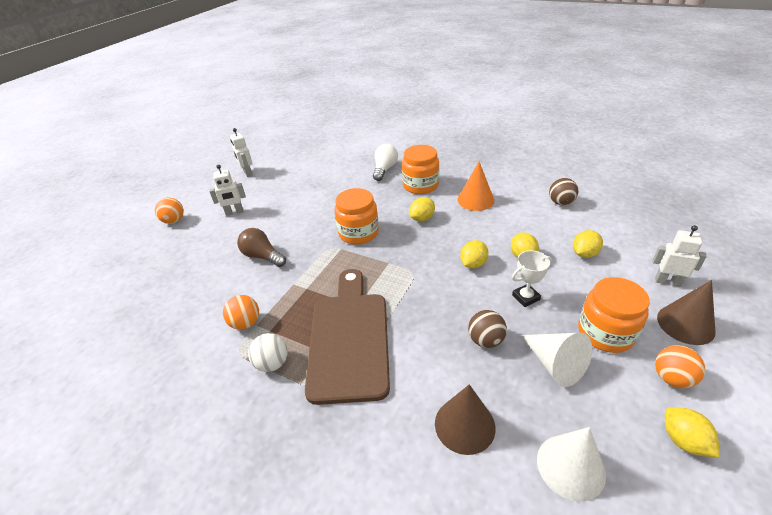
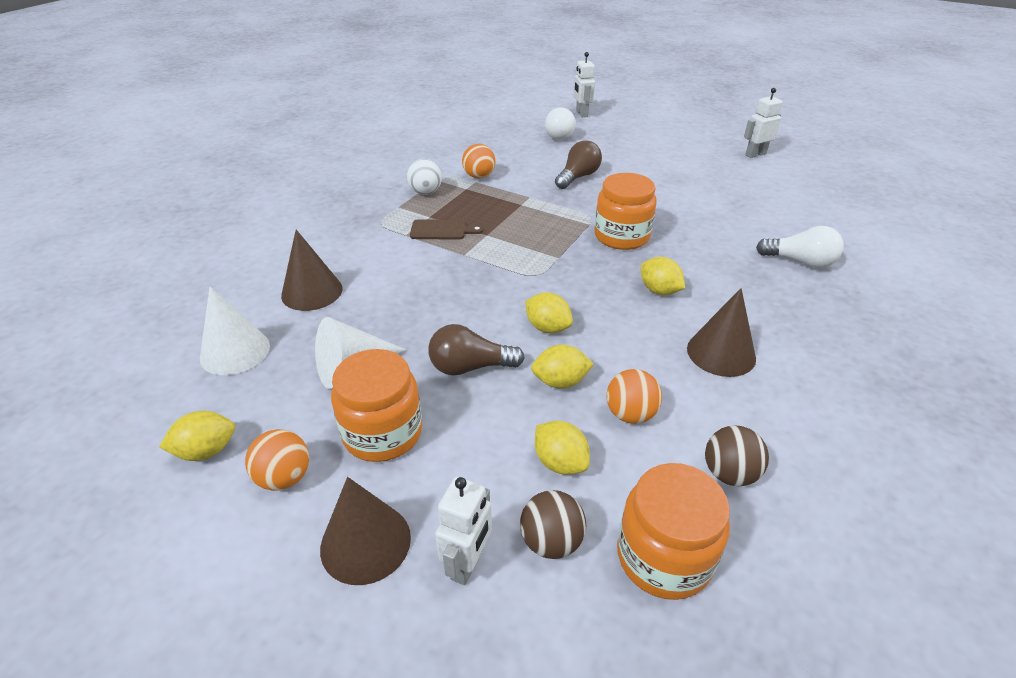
camera: 90 degrees right, 0 degrees up
(170, 271) = (560, 134): none -> white light bulb
(174, 221) = (643, 125): orange ball -> orange ball (630, 414)
(234, 212) = (662, 155): white robot -> white robot (581, 113)
(349, 338) = (442, 230): brown cutting board -> brown cutting board, size x0.41
(420, 185) = (756, 295): orange jar -> orange jar (664, 557)
(475, 200) = (721, 353): orange cone -> brown cone
(485, 340) = (408, 319): brown ball -> brown ball (551, 541)
(525, 297) = (470, 367): white trophy -> brown light bulb

